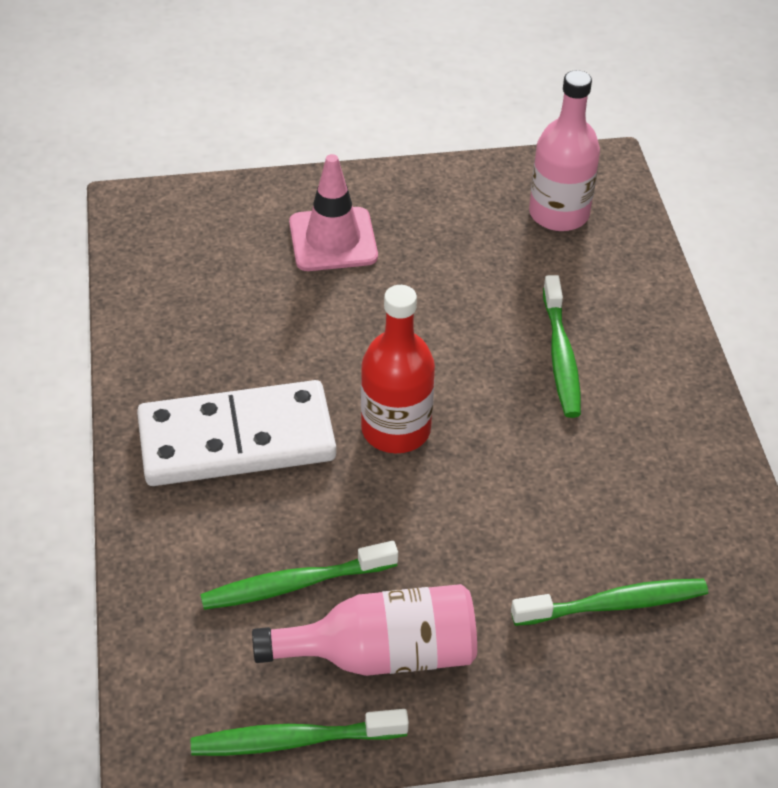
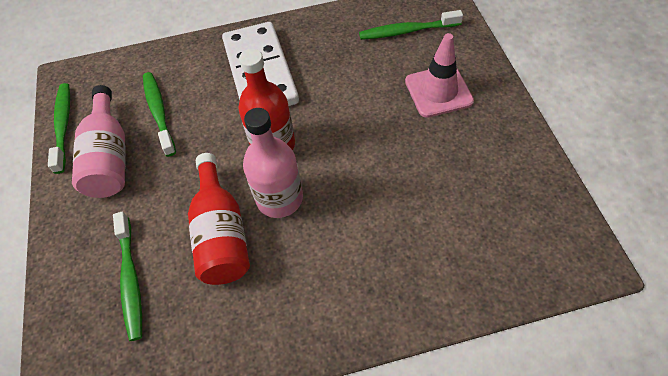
camera: 90 degrees right, 10 degrees up
(545, 495) = (221, 234): none -> red bottle
(559, 214) = (512, 228): pink bottle -> pink bottle (279, 198)
(561, 356) = (351, 237): green toothbrush -> green toothbrush (406, 31)

